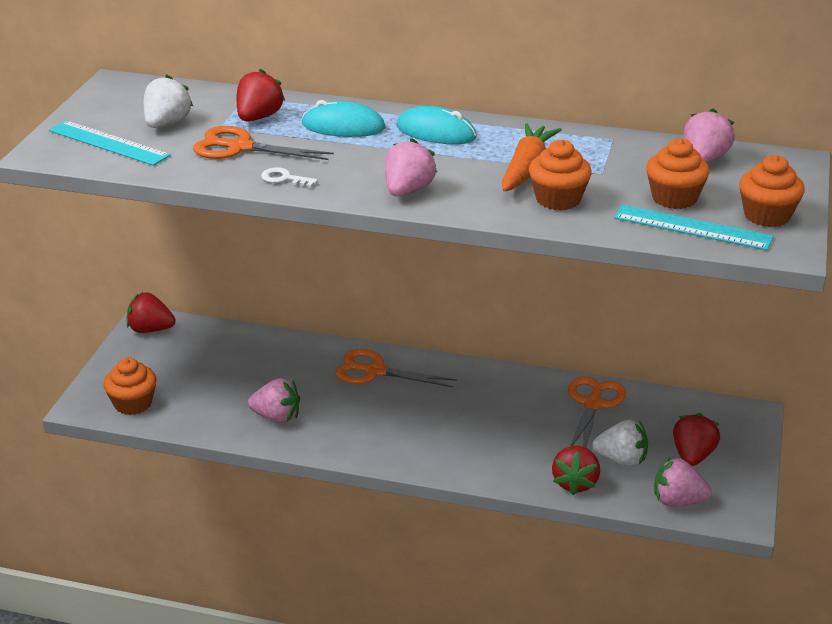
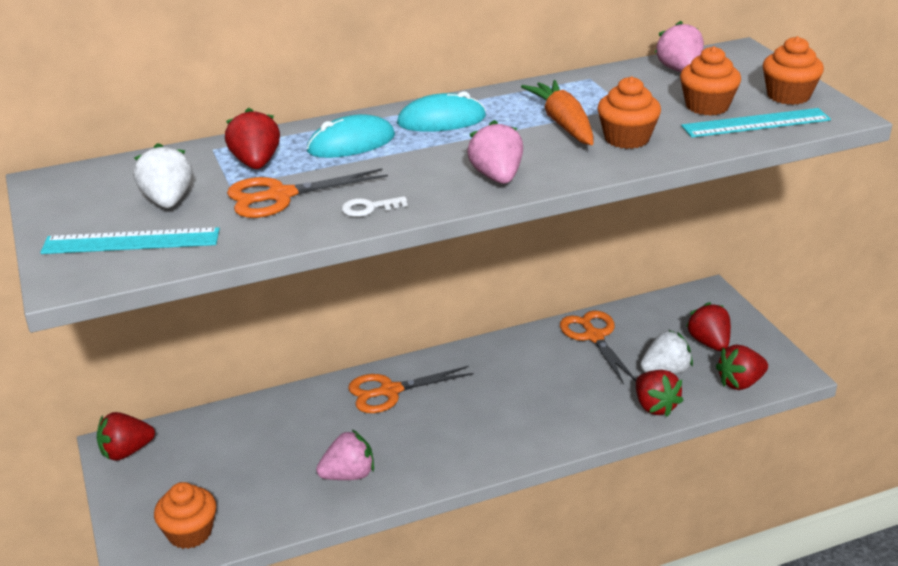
camera: 35 degrees left, 0 degrees up
(678, 501) = (740, 383): pink strawberry -> red strawberry

